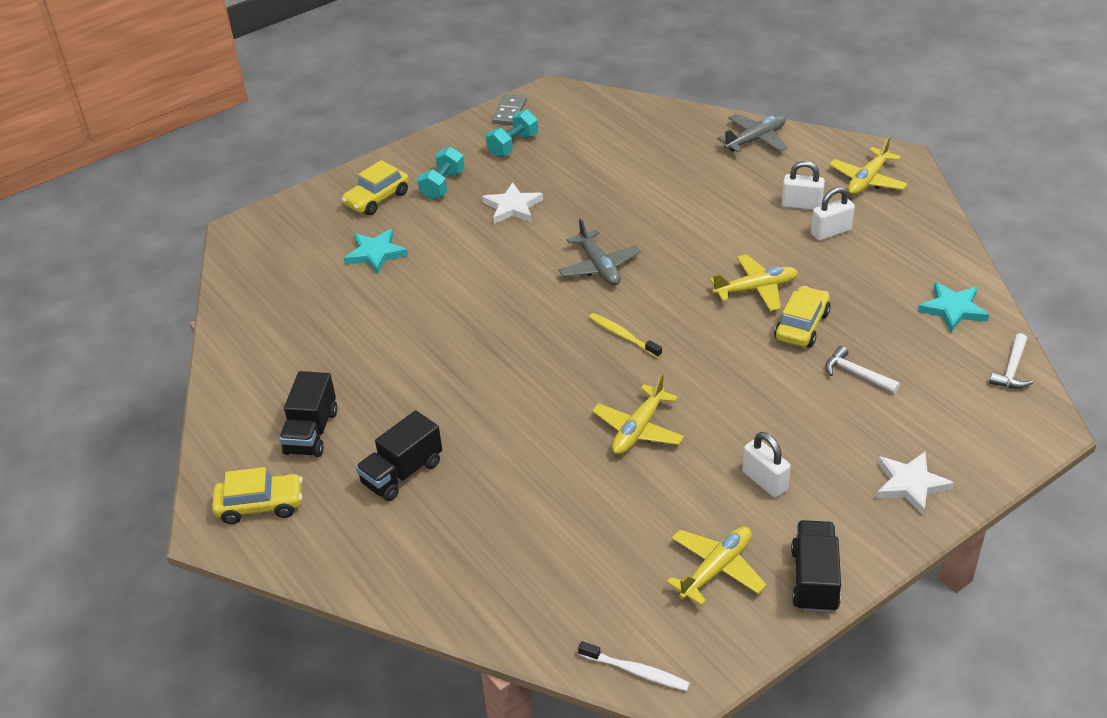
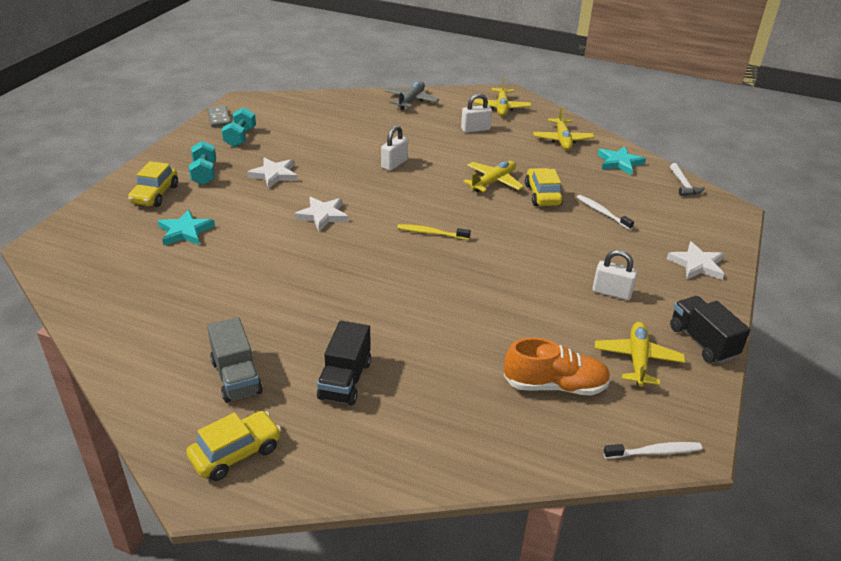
camera: 35 degrees left, 5 degrees down
(311, 432) = (236, 377): black truck -> grey truck
(524, 276) = (323, 215): none -> white star
(599, 267) = (374, 195): grey plane -> none
(599, 561) = (555, 385): none -> orange shoe
(638, 429) = (498, 288): yellow plane -> yellow plane (562, 140)
(831, 232) = (508, 139): white padlock -> white padlock (394, 164)
(856, 374) = (602, 212): white hammer -> white toothbrush

